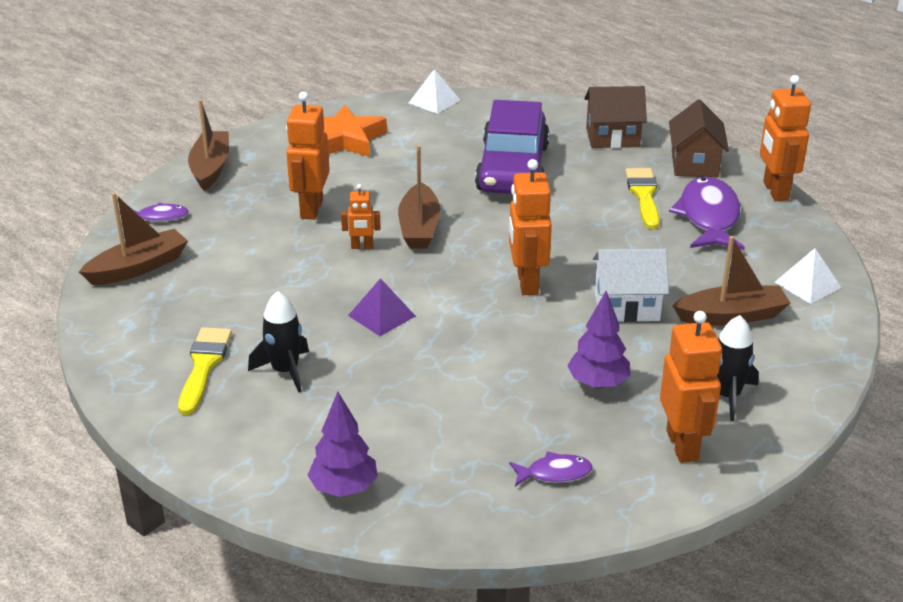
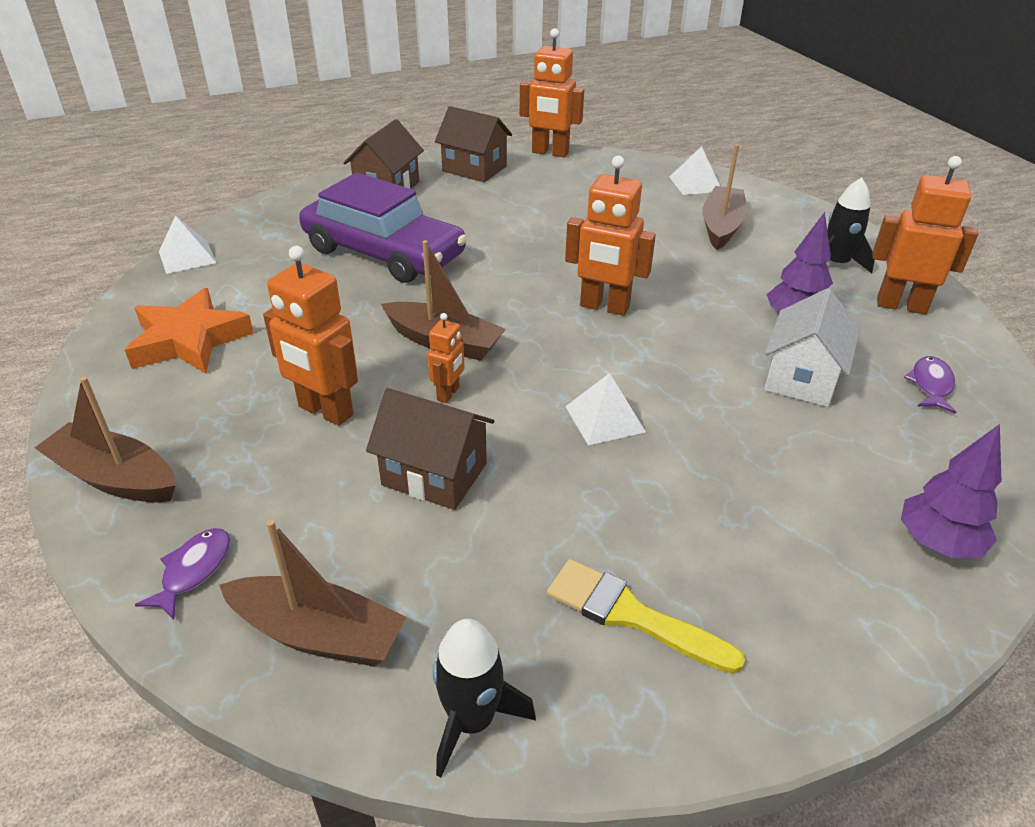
camera: 65 degrees left, 5 degrees up
(138, 267) = (318, 634): brown boat -> brown boat turned 120 degrees clockwise
(279, 265) = (434, 474): none -> brown house
(285, 371) = (680, 533): black rocket -> black rocket (471, 721)
(382, 315) = (605, 419): purple pyramid -> white pyramid
(626, 306) = (678, 267): white house -> white house (802, 378)
(644, 195) = (503, 205): yellow brush -> none
(708, 217) = (565, 189): purple fish -> none

